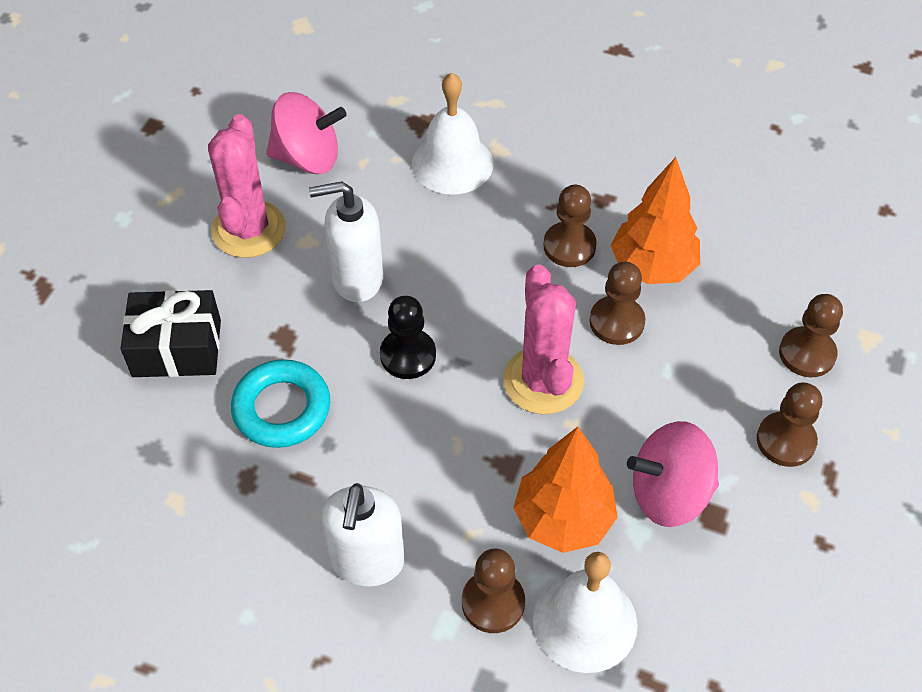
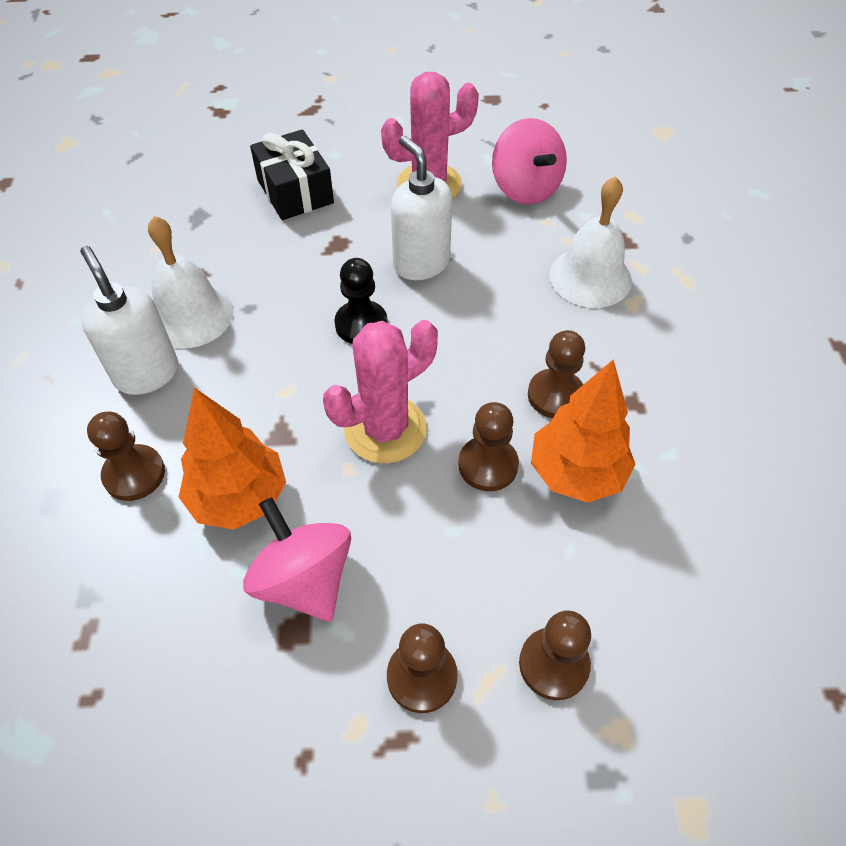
camera: 65 degrees right, 0 degrees up
(282, 408) = (269, 268): turquoise ring -> none
(367, 561) = (146, 373): white soap dispenser -> white soap dispenser turned 75 degrees clockwise
(585, 622) = (135, 553): white bell -> white bell (190, 315)

